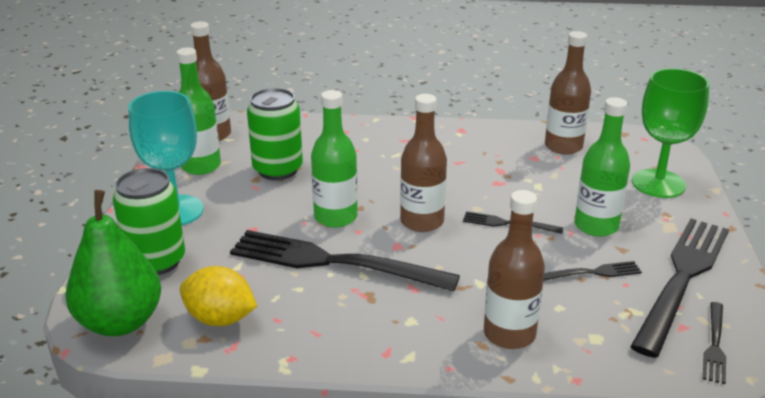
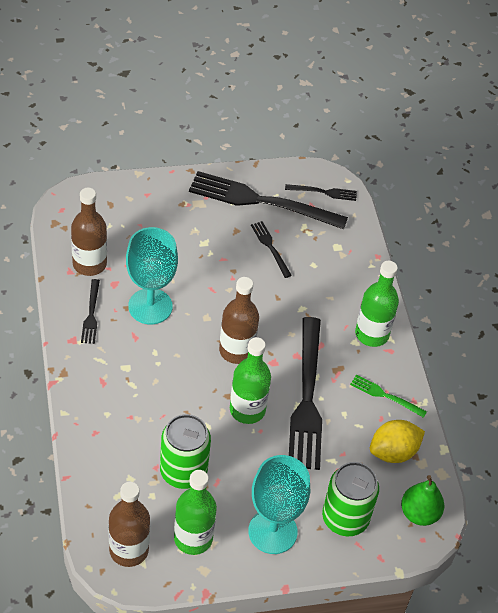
camera: 110 degrees left, 20 degrees up
(120, 322) = (419, 513): green pear -> green pear, size x0.64
(220, 319) = (393, 452): yellow lemon -> yellow lemon turned 60 degrees clockwise
(311, 330) = (384, 395): none -> green fork
(499, 174) = (150, 306): none -> turquoise goblet
(507, 223) = (223, 297): black fork -> black fork (91, 315)
(509, 334) = (349, 289): brown bottle -> none
(596, 226) = (210, 244): green bottle -> green bottle (372, 334)
(658, 183) = (138, 205): green goblet -> none

